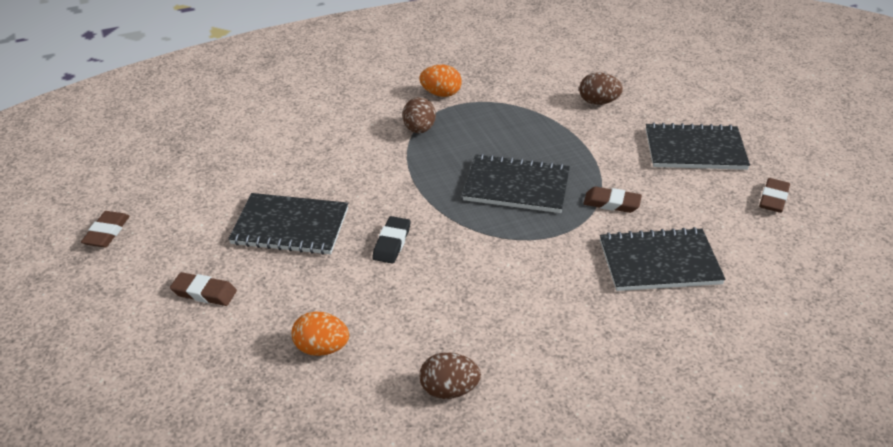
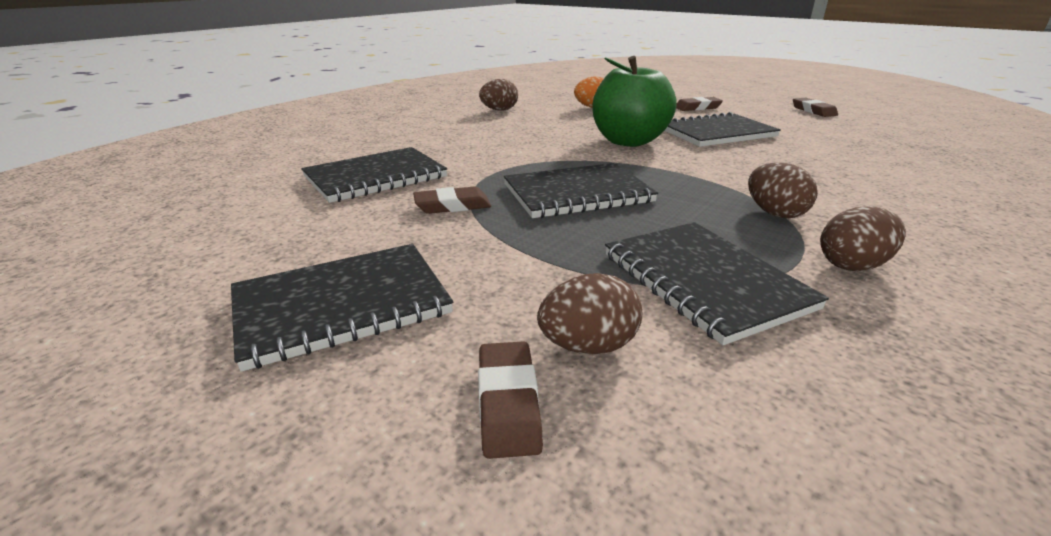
camera: 150 degrees right, 10 degrees down
(392, 243) = (628, 141): black eraser -> green apple
(441, 94) = (852, 265): orange egg -> brown egg
(519, 109) = (704, 281): none -> black notebook
(773, 198) = (202, 265): brown eraser -> brown eraser (508, 403)

